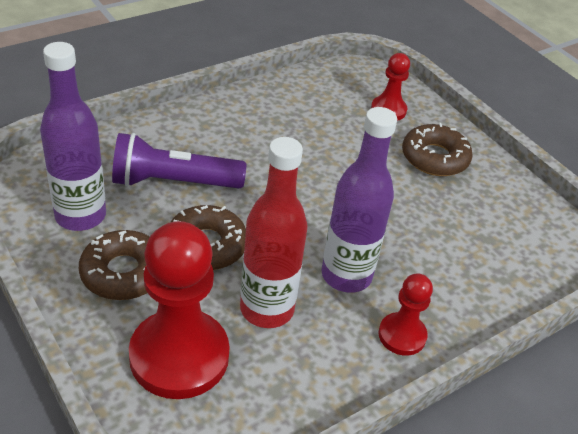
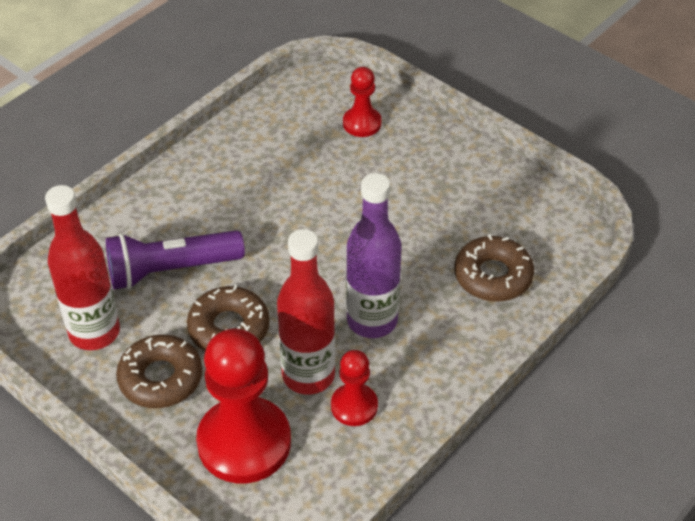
camera: 10 degrees left, 5 degrees up
(80, 216) = (94, 332): purple bottle -> red bottle
(402, 335) = (439, 365): red pawn -> red pawn (354, 406)
(434, 158) = (423, 167): brown donut -> brown donut (493, 276)

